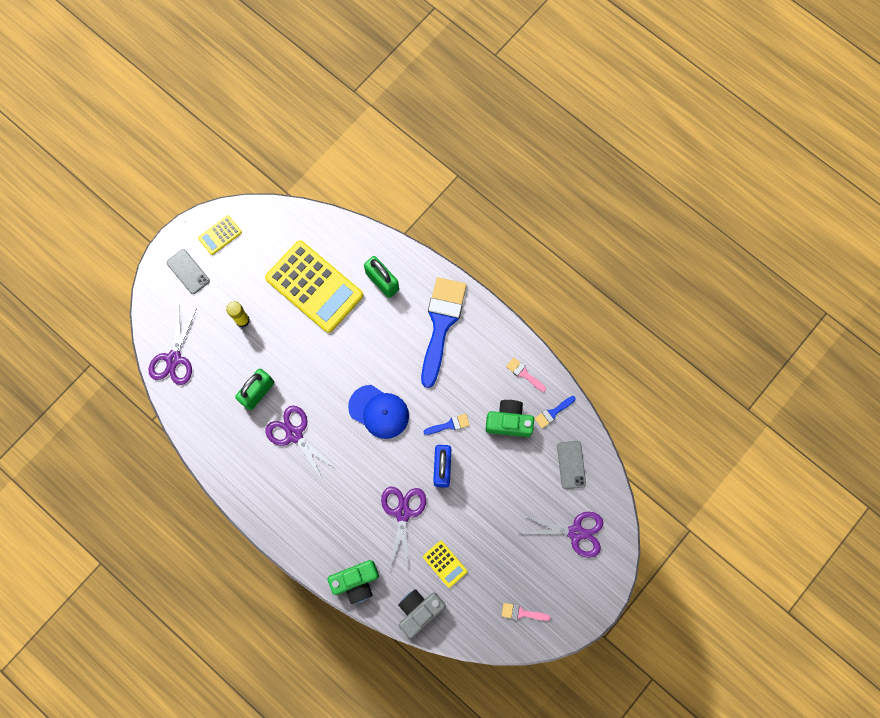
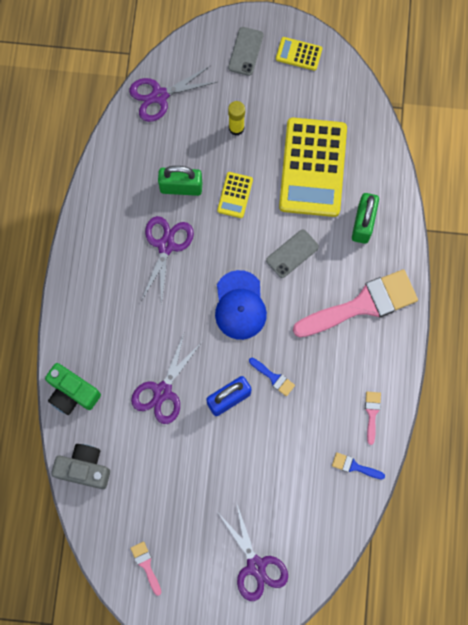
camera: 55 degrees right, 0 degrees up
(402, 513) = (162, 391): purple scissors -> purple scissors turned 150 degrees clockwise
(441, 324) = (362, 304): blue brush -> pink brush
(445, 564) = (142, 462): yellow calculator -> yellow calculator (235, 195)
(509, 421) = (316, 430): green camera -> none
(571, 464) = (317, 517): grey phone -> grey phone (292, 253)

